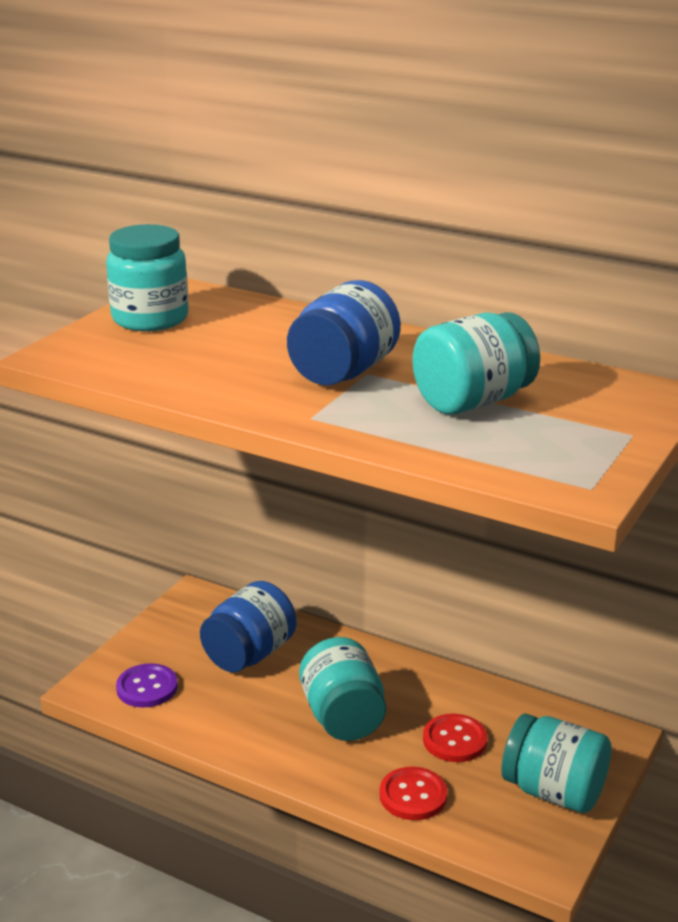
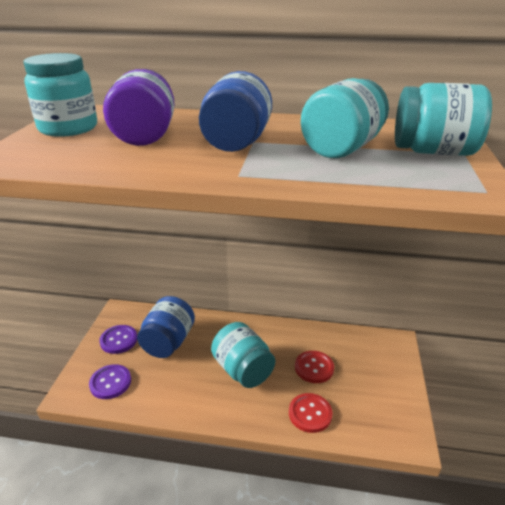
camera: 20 degrees left, 5 degrees up
(178, 635) = (119, 340): none -> purple button
(237, 344) = (145, 136): none -> purple jar
(554, 791) = (385, 386): turquoise jar -> turquoise jar (433, 152)

